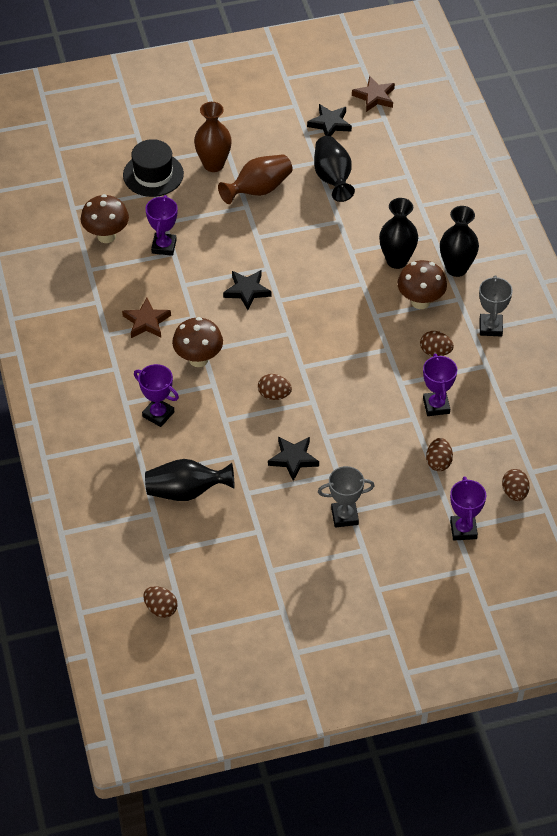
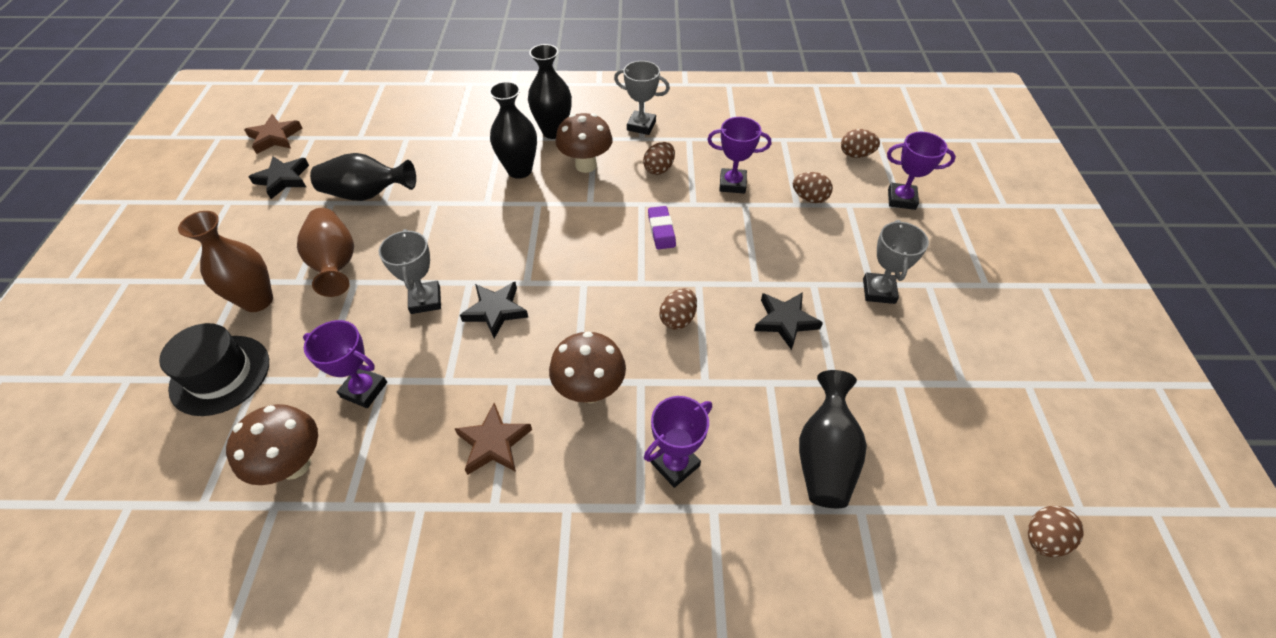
camera: 75 degrees left, 0 degrees up
(243, 250) = (425, 300): none -> grey trophy
(361, 368) = (661, 230): none -> purple eraser

